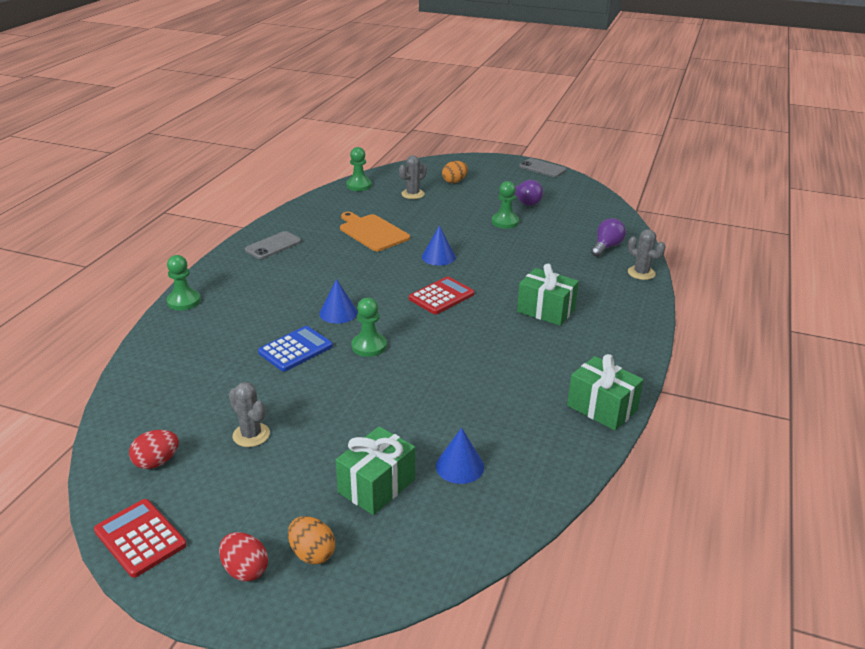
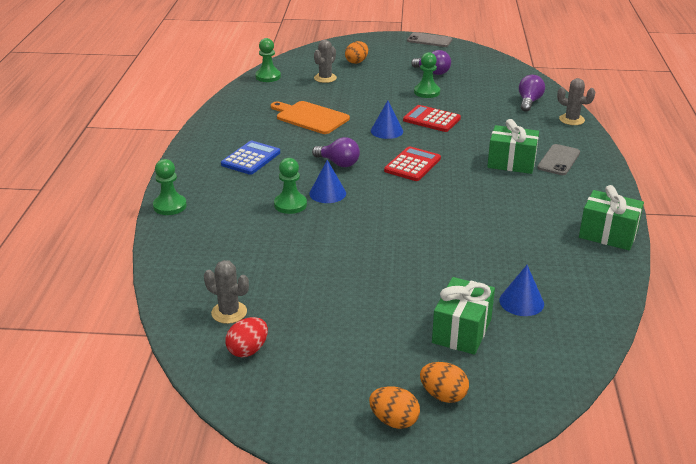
camera: 15 degrees left, 0 degrees up
(140, 538) = (279, 415): red calculator -> red calculator (431, 119)
(245, 570) = (394, 421): red egg -> orange egg
(251, 435) = (320, 311): grey cactus -> grey cactus (229, 312)
(273, 246) = (222, 143): grey phone -> grey phone (559, 160)
(295, 349) = (310, 231): blue calculator -> blue calculator (251, 158)
(369, 283) = (338, 163): none -> purple light bulb
(369, 346) = (376, 217): green pawn -> green pawn (290, 205)

